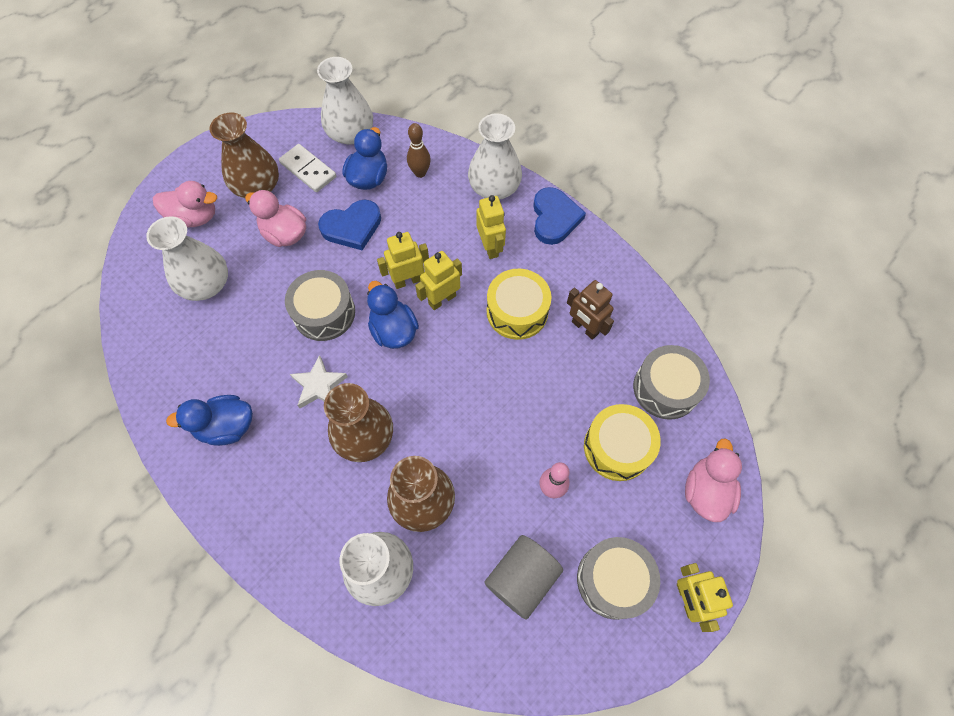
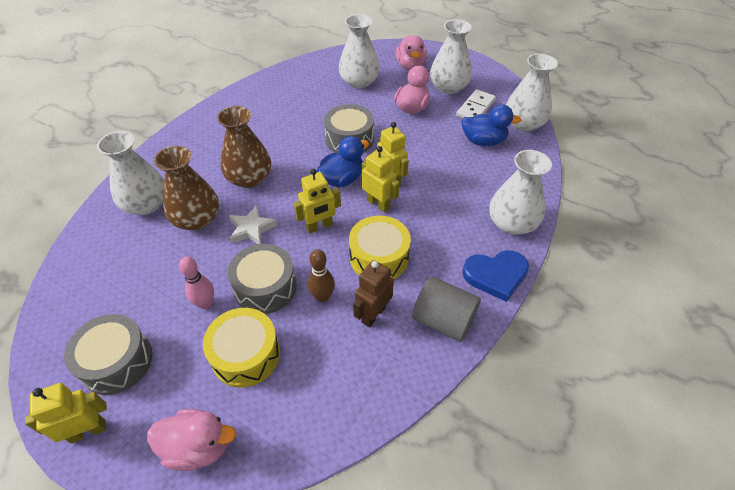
camera: 80 degrees right, 15 degrees down
(226, 427) = (254, 112): blue duck -> none
(257, 186) = (448, 87): brown vase -> white vase
(319, 385) = (289, 148): white star -> white star (251, 229)
(352, 227) = (431, 140): blue heart -> none
(420, 173) = (504, 171): brown bowling pin -> brown bowling pin (322, 297)
(490, 247) = (443, 229): yellow robot -> yellow robot (319, 226)
(521, 578) = (128, 291): grey cylinder -> grey cylinder (443, 320)
(665, 388) = (315, 398): grey drum -> grey drum (265, 287)

